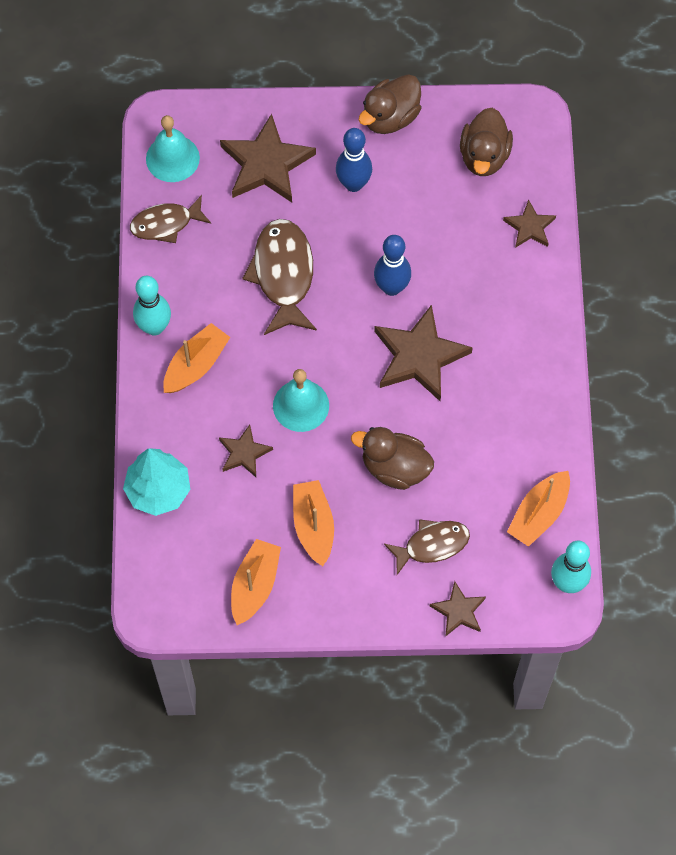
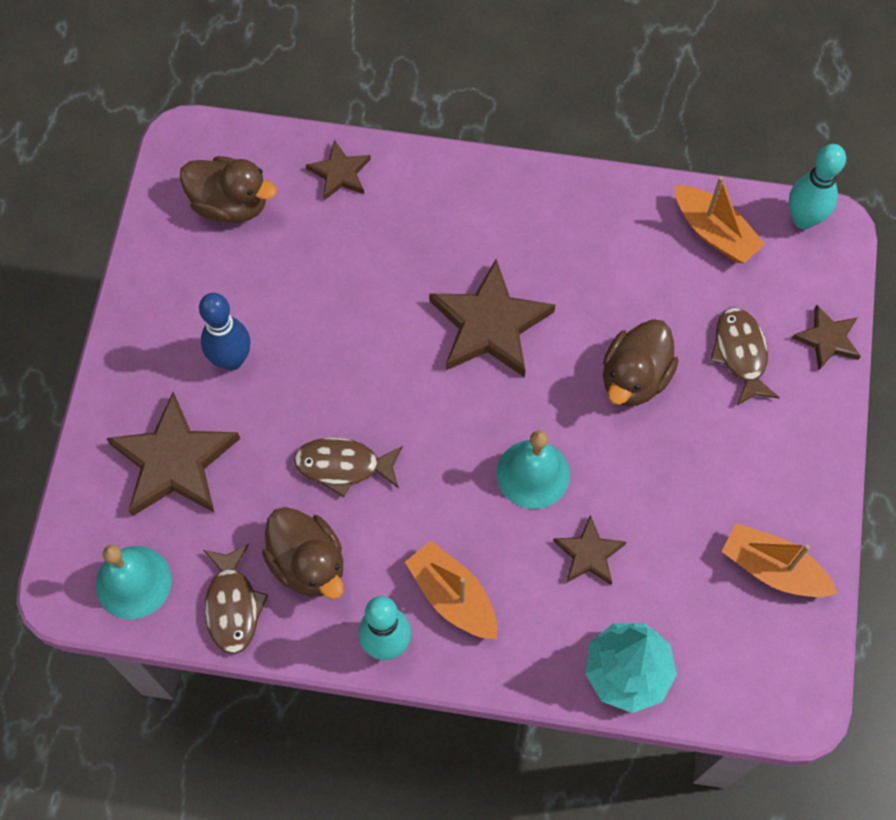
camera: 80 degrees left, 0 degrees up
(283, 275) = (343, 466): brown fish -> brown fish, size x0.64
(313, 526) = (700, 485): orange boat -> none
(390, 117) = (146, 300): brown duck -> brown duck (308, 563)
(391, 287) = (389, 340): blue bowling pin -> none

